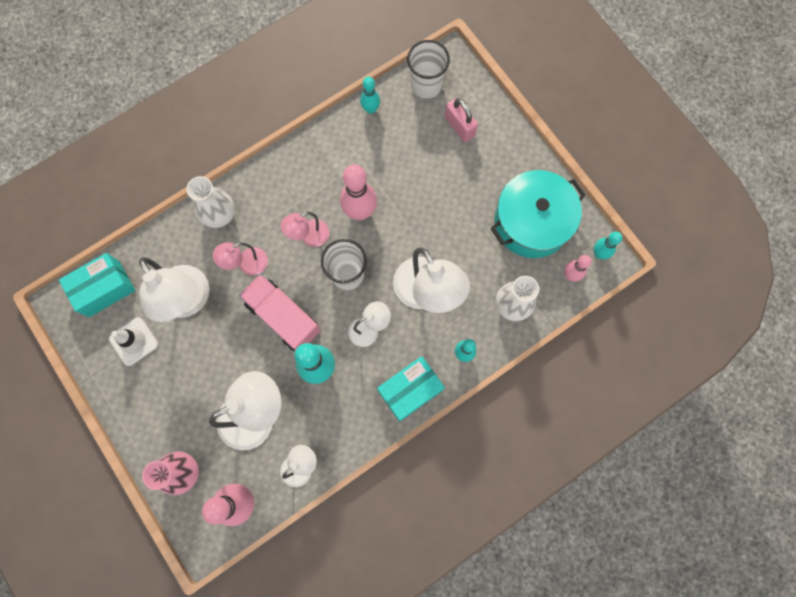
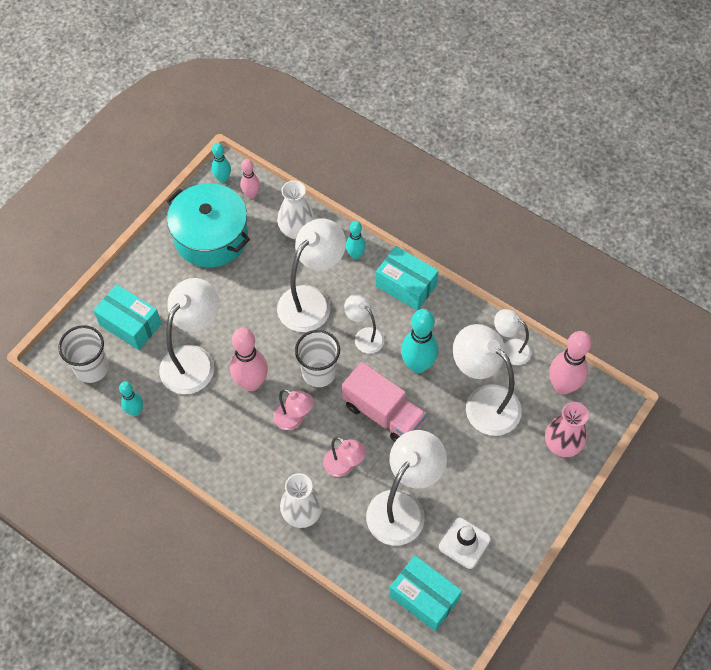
camera: 110 degrees left, 15 degrees down
(283, 317) = (383, 413): pink truck -> pink truck turned 75 degrees counterclockwise
(402, 170) = (194, 360): none -> white lamp
(459, 127) = (130, 324): pink padlock -> turquoise box

